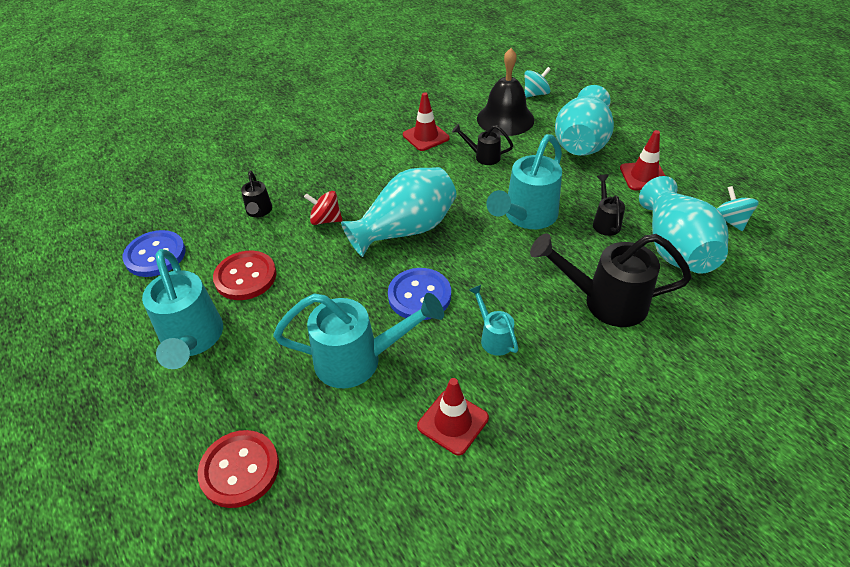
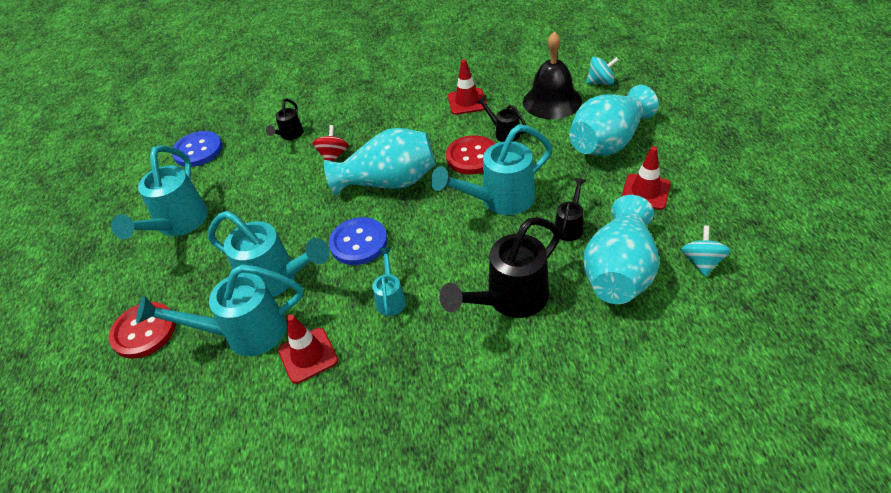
camera: 30 degrees right, 0 degrees up
(245, 277) = (245, 186): red button -> red button (472, 157)
(326, 220) = (333, 156): red spinning top -> red spinning top turned 60 degrees clockwise
(364, 427) = (244, 333): none -> turquoise watering can
(604, 302) = (509, 300): black watering can -> black watering can turned 75 degrees counterclockwise

